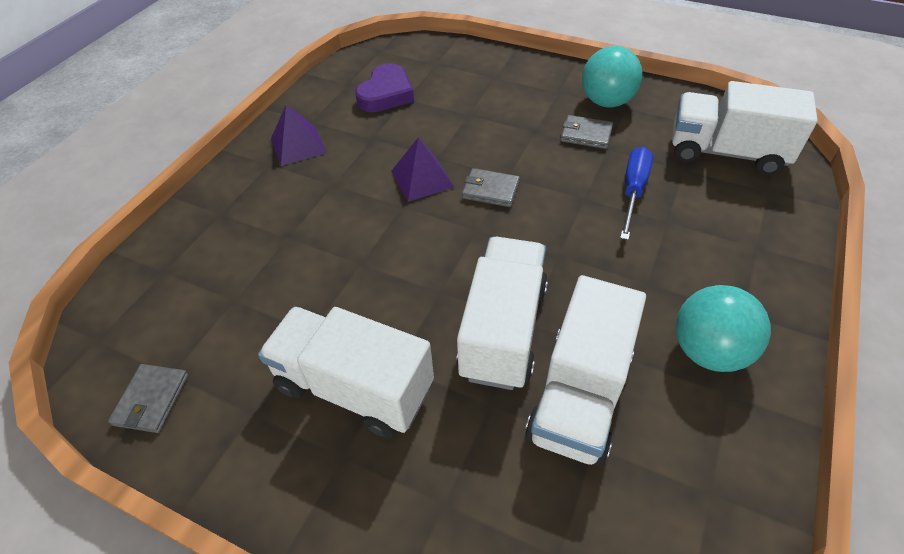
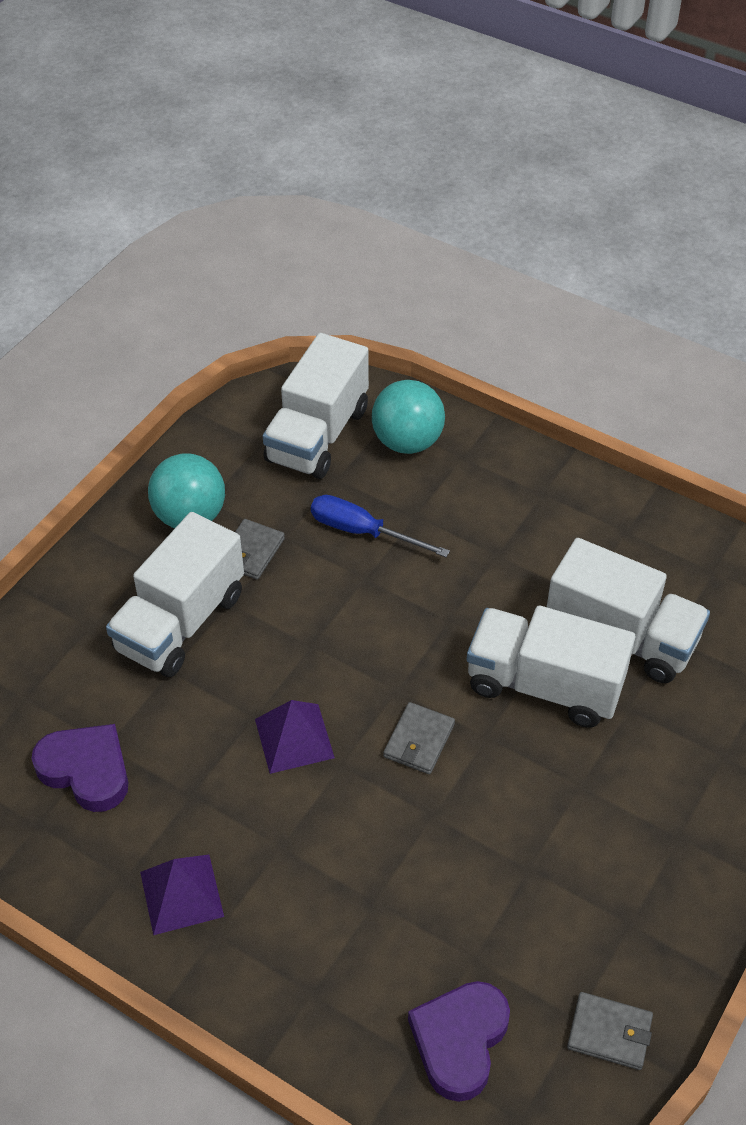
camera: 85 degrees left, 0 degrees up
(167, 297) = (460, 1041): none -> purple heart
(354, 387) = (604, 825): white truck -> white truck (180, 622)
(490, 190) = (332, 666): grey wallet -> grey wallet (419, 740)
(708, 350) = (581, 532): turquoise ball -> turquoise ball (407, 442)

